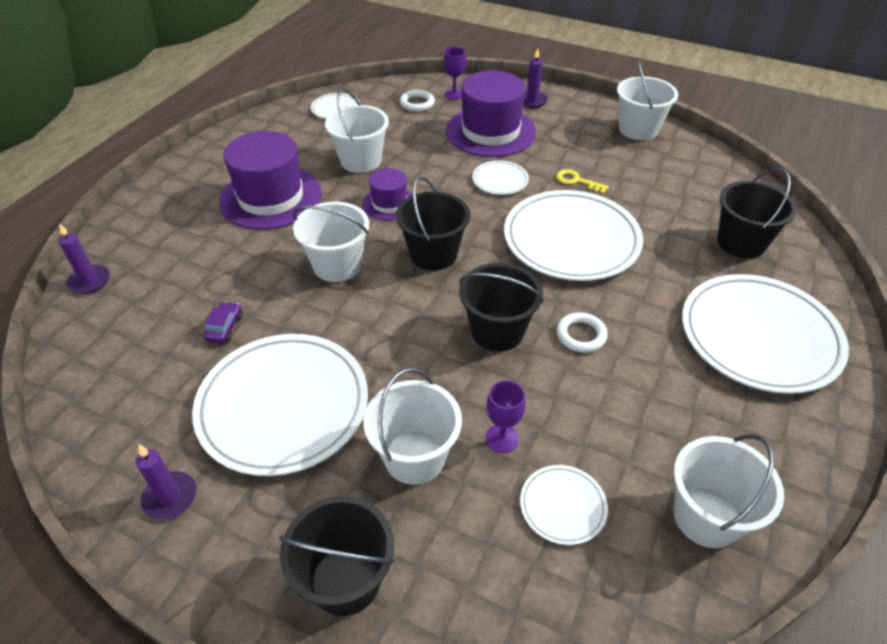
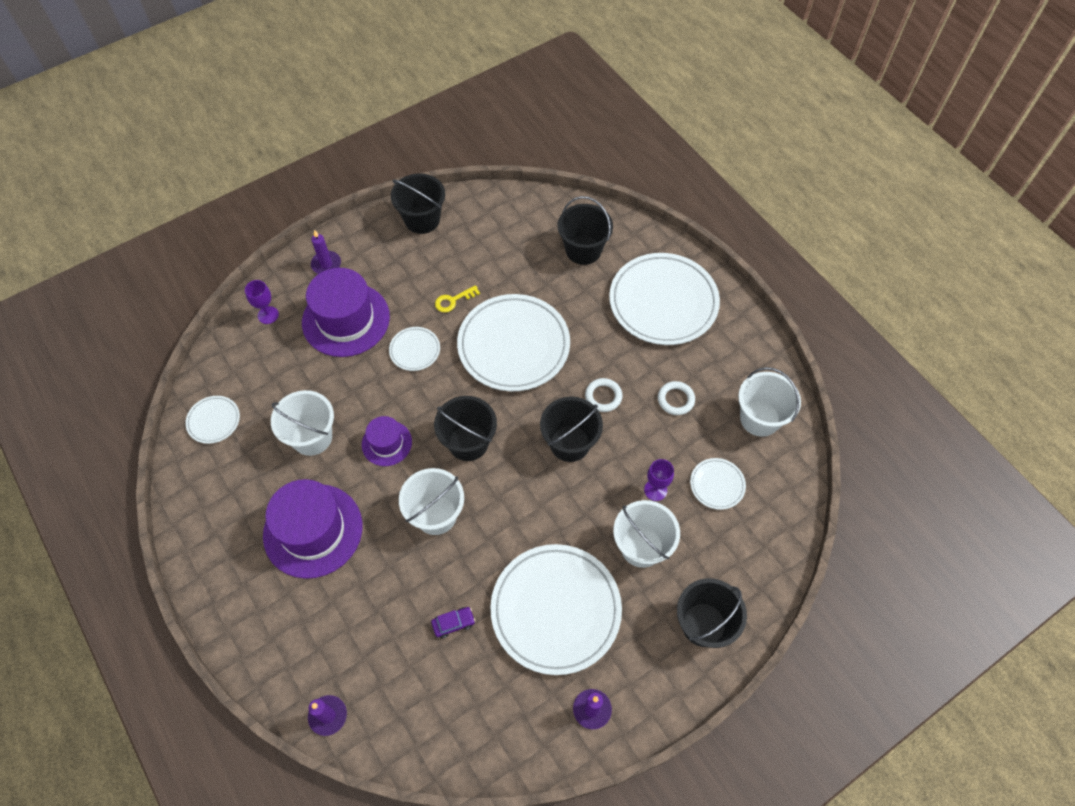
camera: 60 degrees left, 15 degrees up
(224, 327) = (453, 623): purple car -> purple car turned 120 degrees clockwise
(417, 103) = (259, 351): white ring -> white ring (675, 399)
(638, 129) = (422, 219): white bucket -> black bucket

